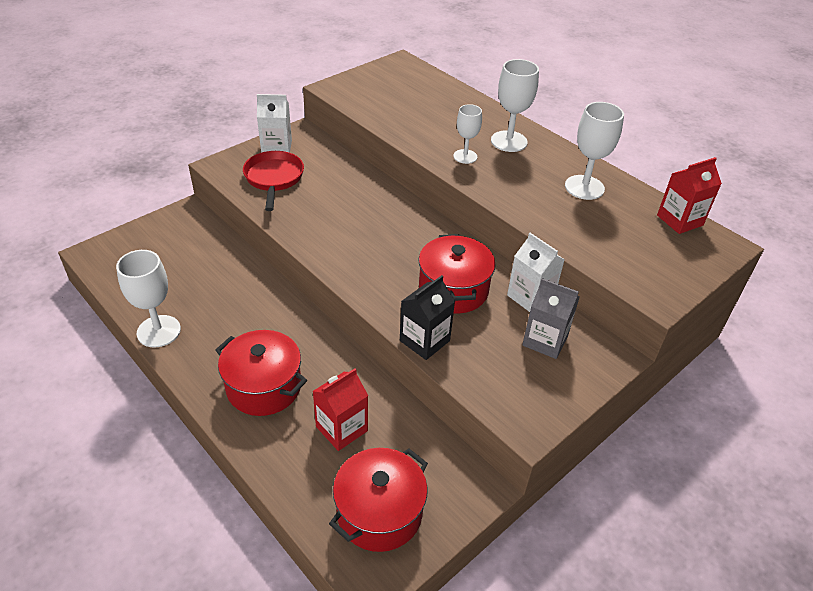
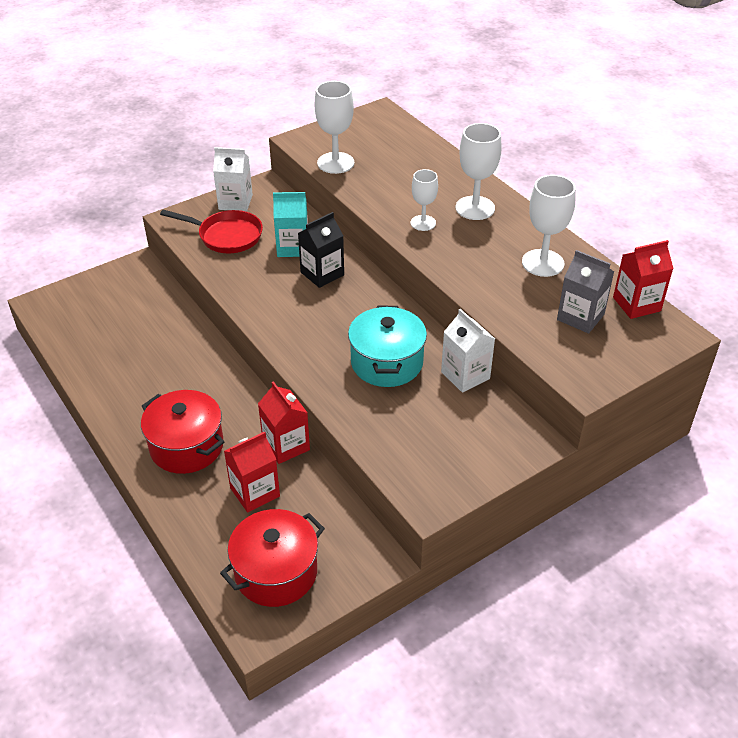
camera: 10 degrees right, 0 degrees up
(159, 331) = (94, 385): white goblet -> white goblet (335, 163)
(274, 179) = (226, 236): red pan -> red pan turned 105 degrees clockwise
(339, 186) = (293, 247): none -> turquoise carton
(363, 378) = (286, 445): none -> red carton
(424, 341) = (345, 411): black carton -> black carton (322, 274)
(453, 289) = (387, 362): red pot -> turquoise pot
(545, 340) = (468, 420): grey carton -> grey carton (580, 317)

